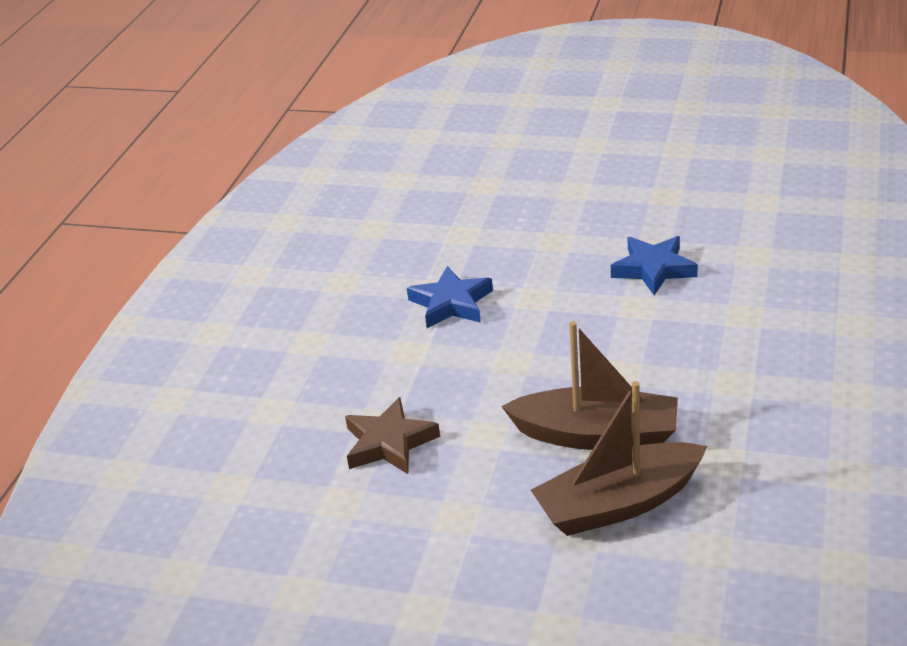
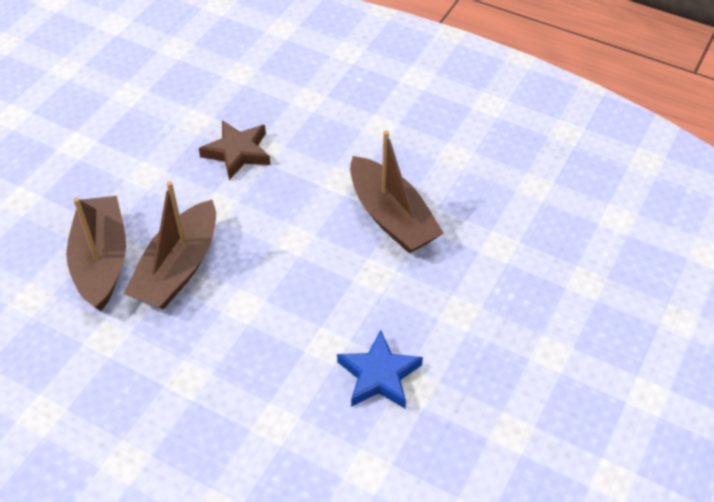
camera: 100 degrees right, 15 degrees up
(451, 303) = (391, 217): blue star -> brown boat

